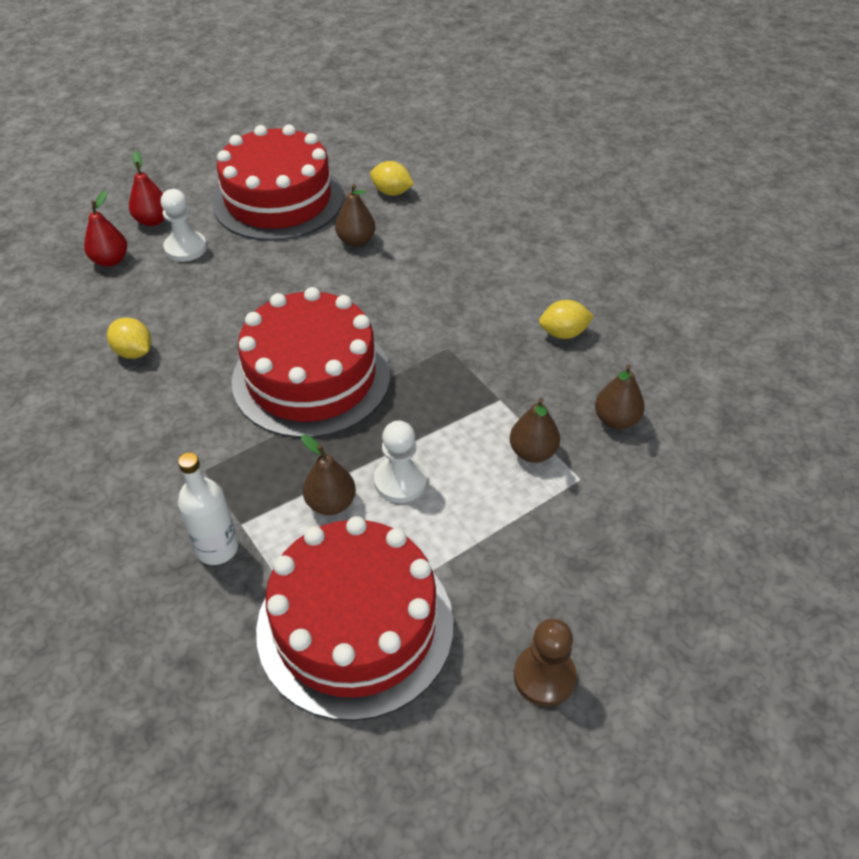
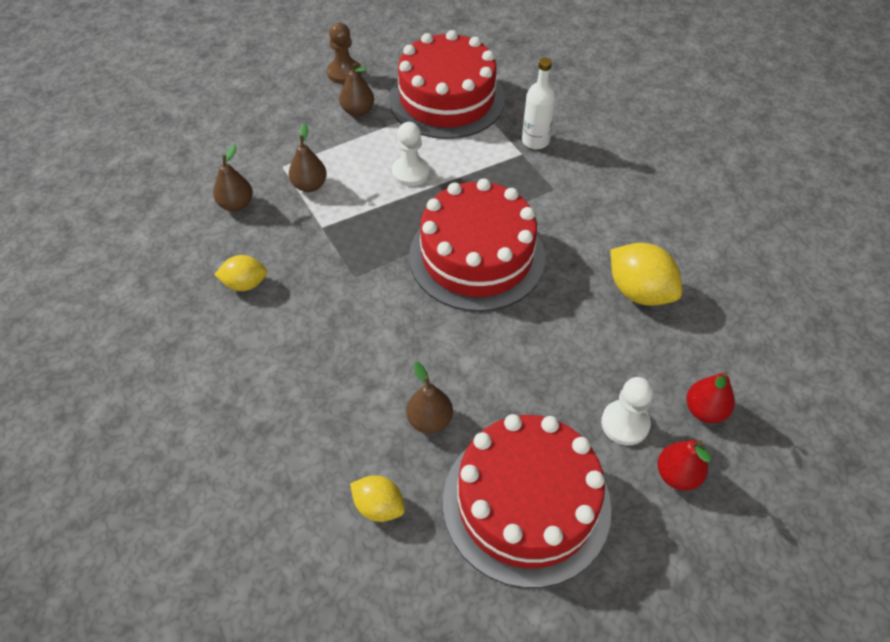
camera: 175 degrees left, 5 degrees up
(134, 352) = (639, 292): yellow lemon -> yellow lemon, size x1.61
(331, 503) = (460, 162): brown pear -> brown pear (358, 111)

